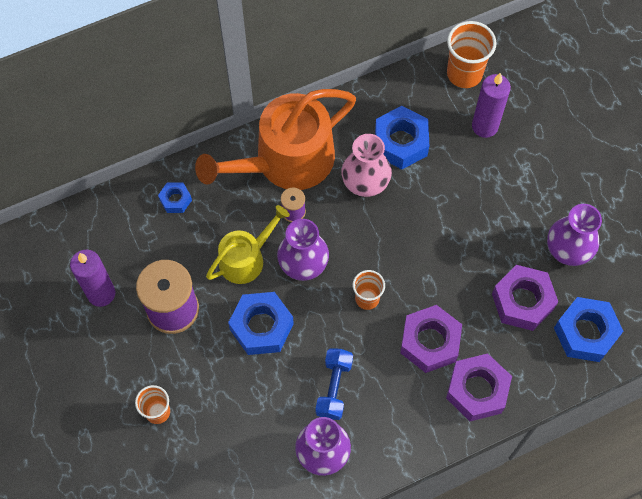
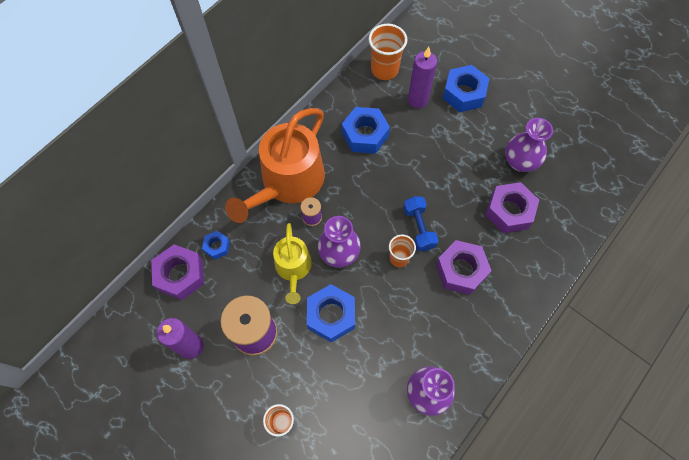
camera: 25 degrees left, 0 degrees up
(246, 258) = (293, 268): yellow watering can -> yellow watering can turned 150 degrees clockwise
(334, 388) = (409, 337): blue dumbbell -> blue dumbbell (419, 228)
(365, 183) = (354, 174): pink vase -> none
(477, 390) = (513, 290): purple nut -> purple nut (180, 275)
(585, 333) = (563, 214): blue nut -> blue nut (464, 93)

